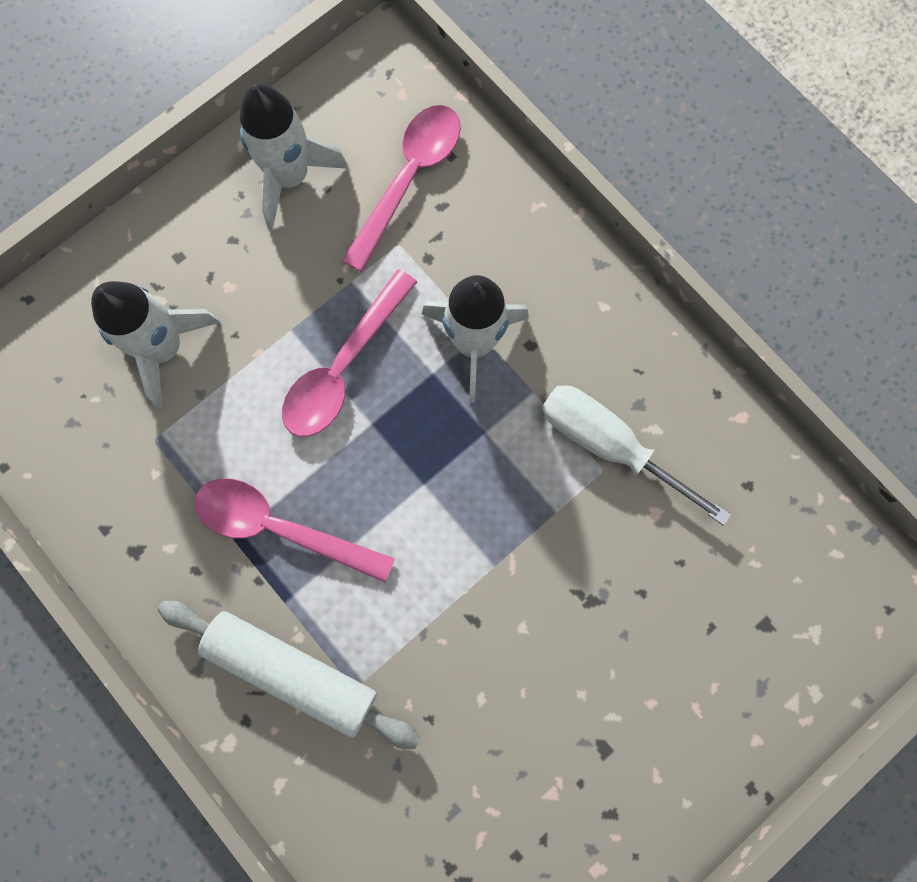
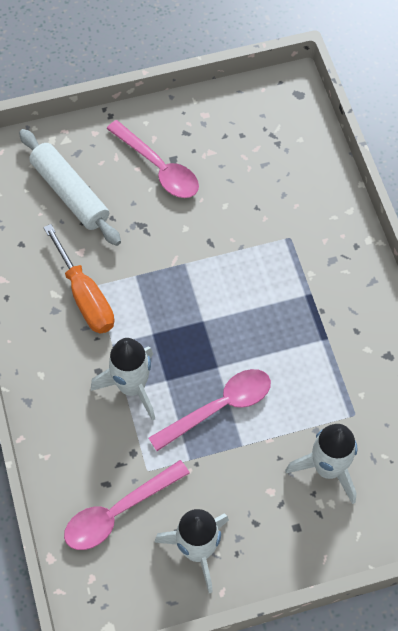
camera: 155 degrees left, 15 degrees down
(280, 527) = (297, 333): pink spoon -> pink spoon (159, 168)
(292, 671) = (321, 258): white rolling pin -> white rolling pin (70, 193)
(609, 445) = (85, 296): white screwdriver -> orange screwdriver

